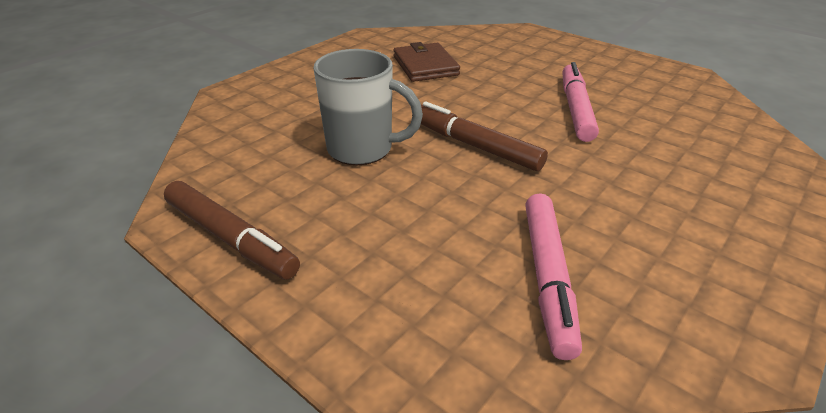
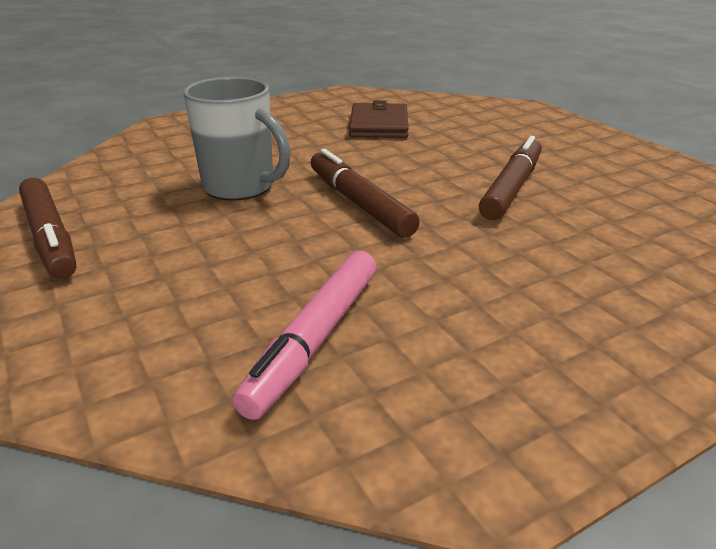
camera: 20 degrees right, 5 degrees down
(575, 109) = (511, 188): pink marker -> brown marker

